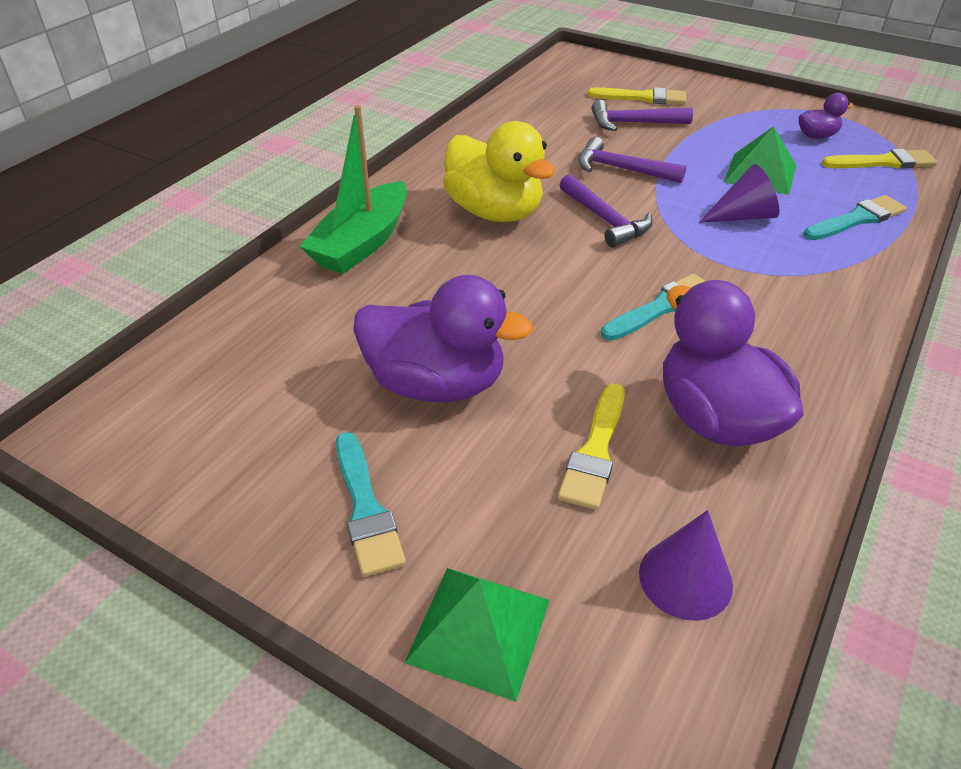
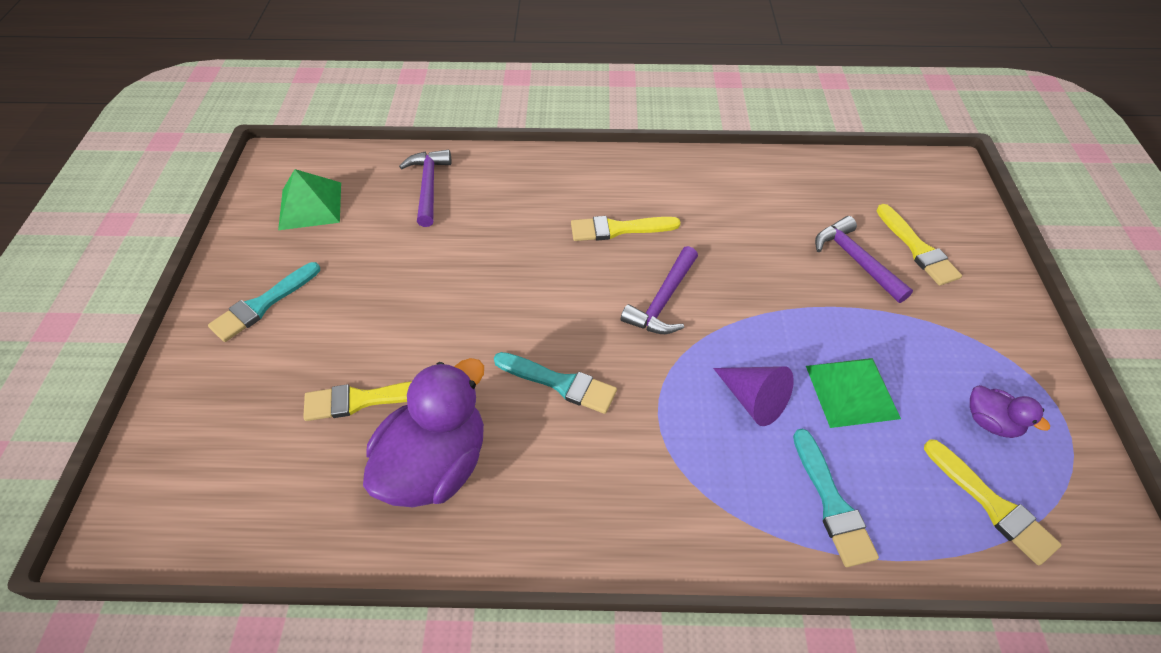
camera: 60 degrees right, 10 degrees up
(362, 243) = (522, 178): green boat -> none
(436, 384) = (390, 286): purple duck -> none
(479, 630) = (188, 398): green pyramid -> green pyramid (310, 205)
(494, 212) = (618, 229): yellow duck -> yellow brush
(622, 169) = (759, 282): purple hammer -> purple hammer (428, 186)
(685, 578) = (262, 494): purple cone -> none
(857, 219) = (832, 503): turquoise brush -> turquoise brush turned 45 degrees clockwise

